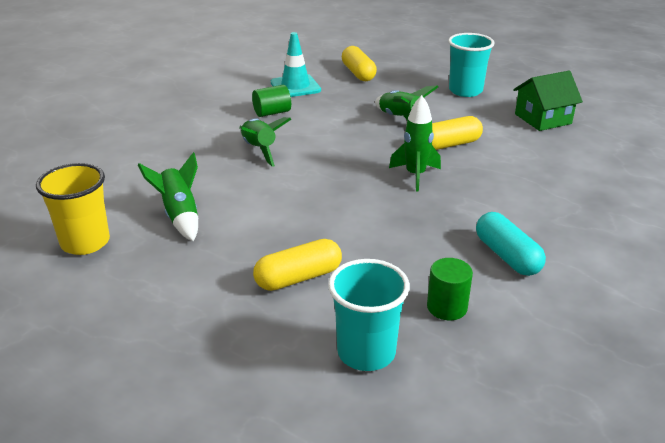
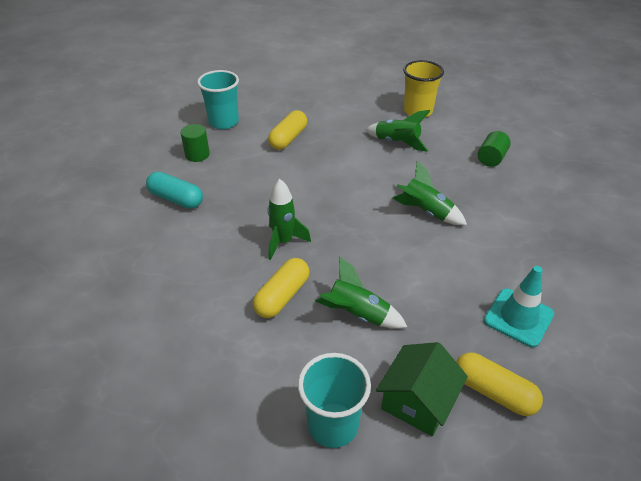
camera: 145 degrees right, 10 degrees up
(272, 113) = (479, 261): green cylinder -> green cylinder (491, 158)
(543, 119) = (205, 403): green house -> green house (417, 402)

